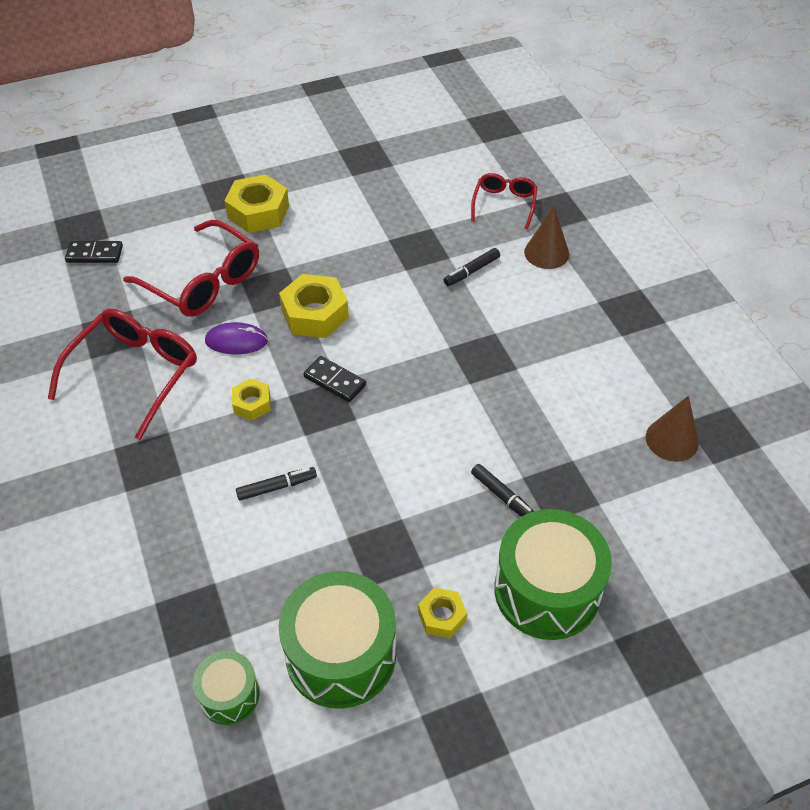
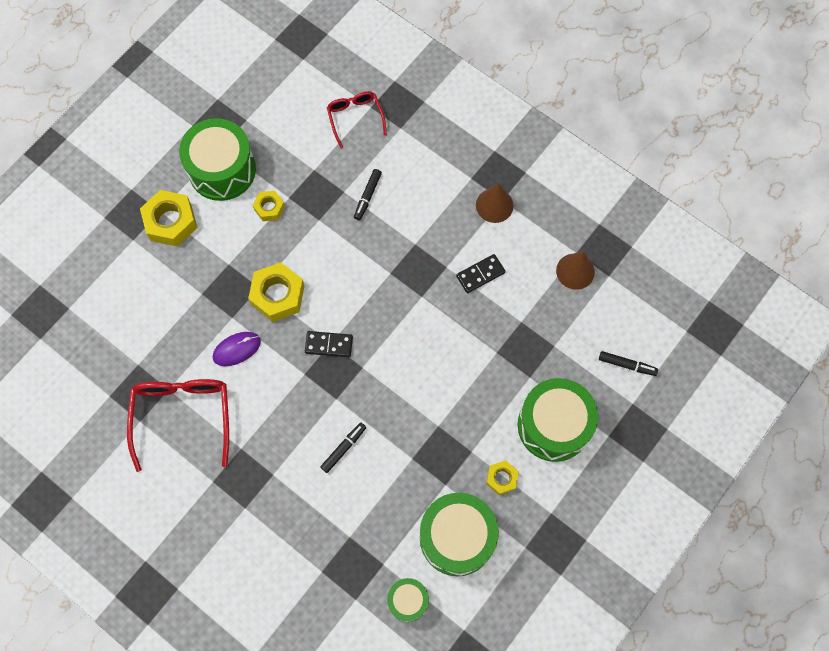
camera: 30 degrees left, 20 degrees up
(95, 254) = (70, 329): black domino -> black domino (480, 274)
(202, 281) = (173, 310): red glasses -> none
(252, 403) = (283, 394): yellow nut -> yellow nut (269, 208)
(340, 192) = (222, 170): none -> green drum
(503, 496) = (492, 374): black marker -> black marker (627, 365)
(546, 253) = (412, 150): brown cone -> brown cone (494, 205)

